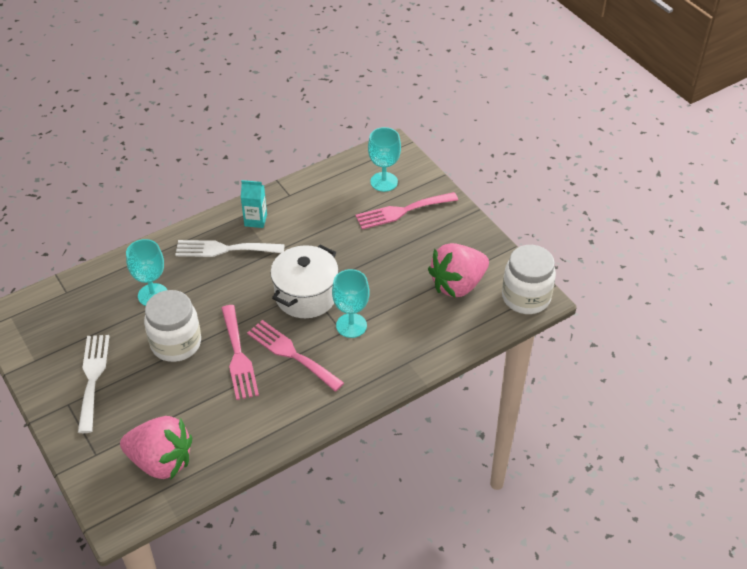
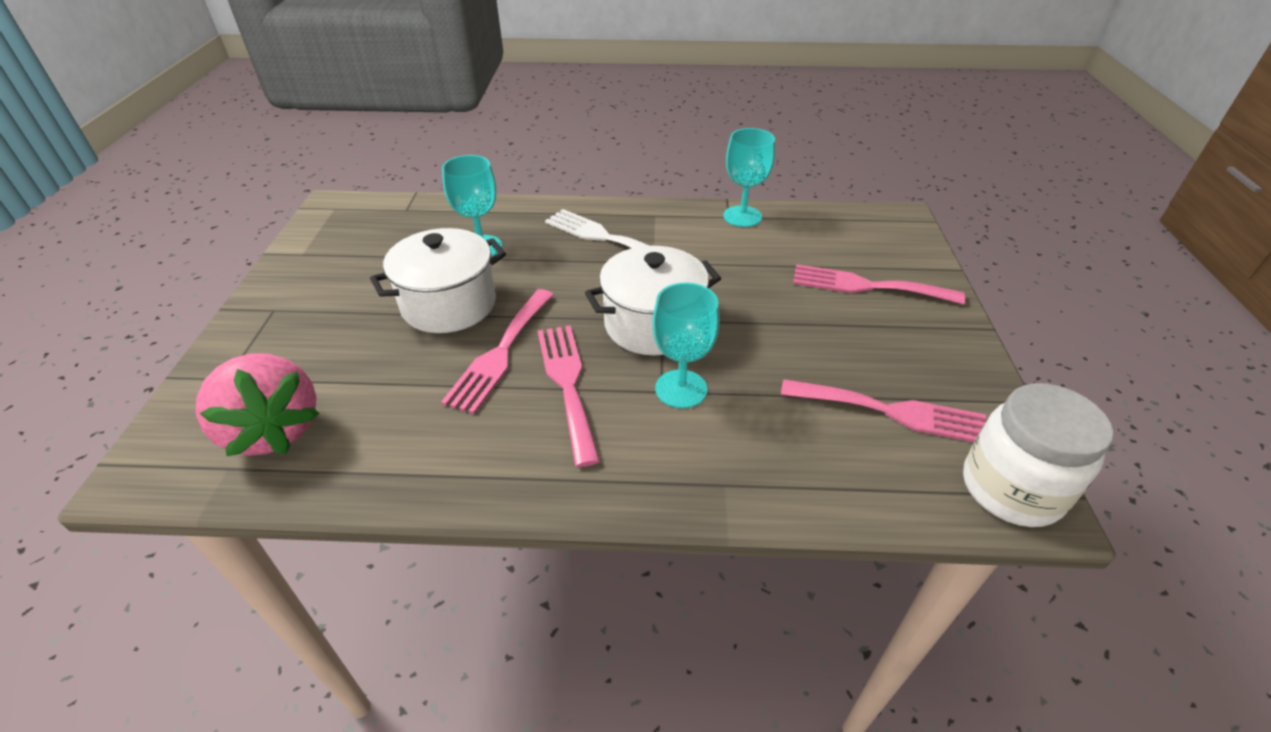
camera: 35 degrees right, 5 degrees down
(93, 378) = (328, 296): white fork -> none
(176, 343) = (449, 304): white jar -> white pot
(255, 220) = (666, 224): turquoise carton -> none
(384, 182) = (864, 246): turquoise goblet -> turquoise goblet (742, 216)
(457, 284) = (892, 412): pink strawberry -> pink fork

